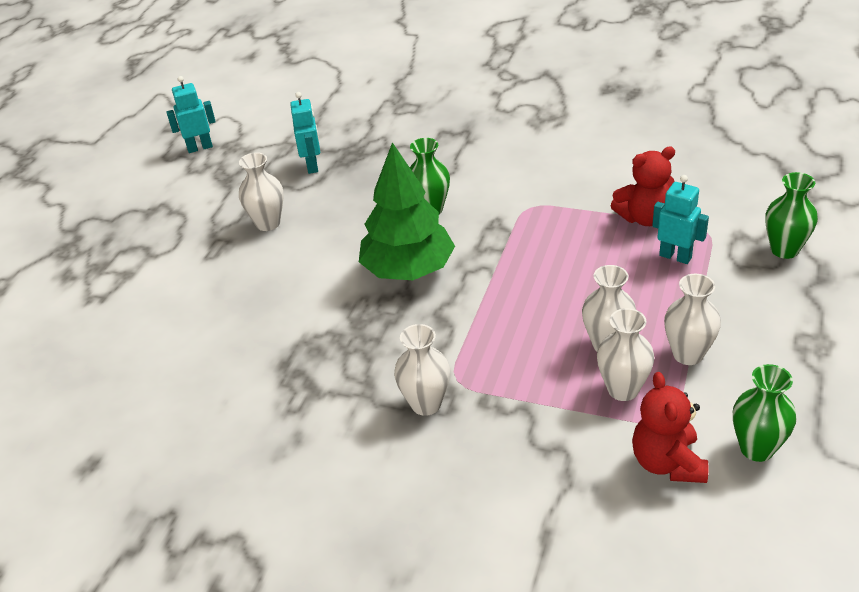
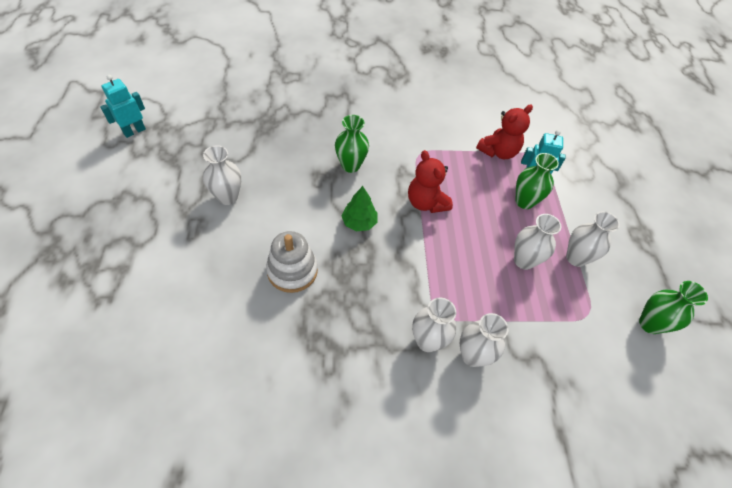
camera: 30 degrees left, 15 degrees up
(303, 305) = (292, 271): none -> white stacking toy
(312, 166) = (240, 137): turquoise robot -> none
(408, 270) = (359, 222): green tree -> green tree, size x0.50
(623, 389) = (551, 296): white vase -> white vase (472, 355)
(667, 463) = (605, 350): red teddy bear -> red teddy bear (426, 203)
(784, 250) = (591, 164): green vase -> green vase (524, 201)

